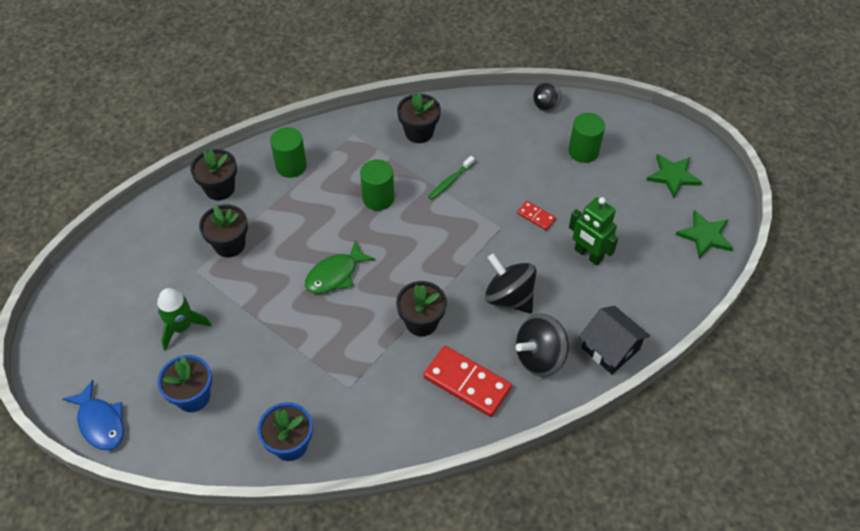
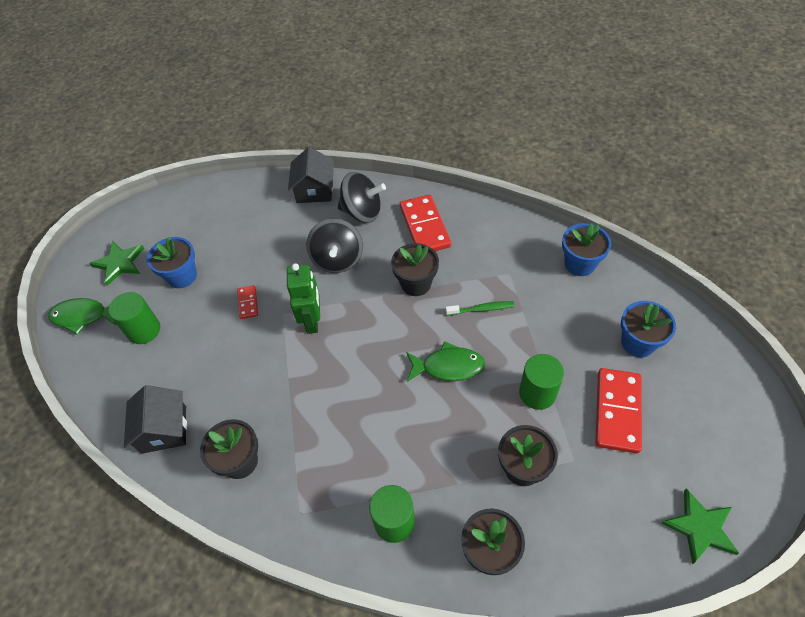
camera: 135 degrees left, 0 degrees up
(100, 422) = (730, 371): blue fish -> none
(181, 326) = (617, 411): green rocket -> red domino
(378, 198) = (347, 414): green cylinder -> green cylinder (537, 393)
(450, 181) = (273, 384): green toothbrush -> green toothbrush (482, 309)
(487, 115) = (164, 429): none -> black house
(545, 105) = (107, 399): black spinning top -> none
(588, 255) = (251, 251): green robot -> green robot (312, 321)
(612, 200) = (182, 276): none -> blue flower pot
(638, 131) = (84, 316): none -> green fish
(705, 236) = (166, 212): green star -> green star (700, 527)

